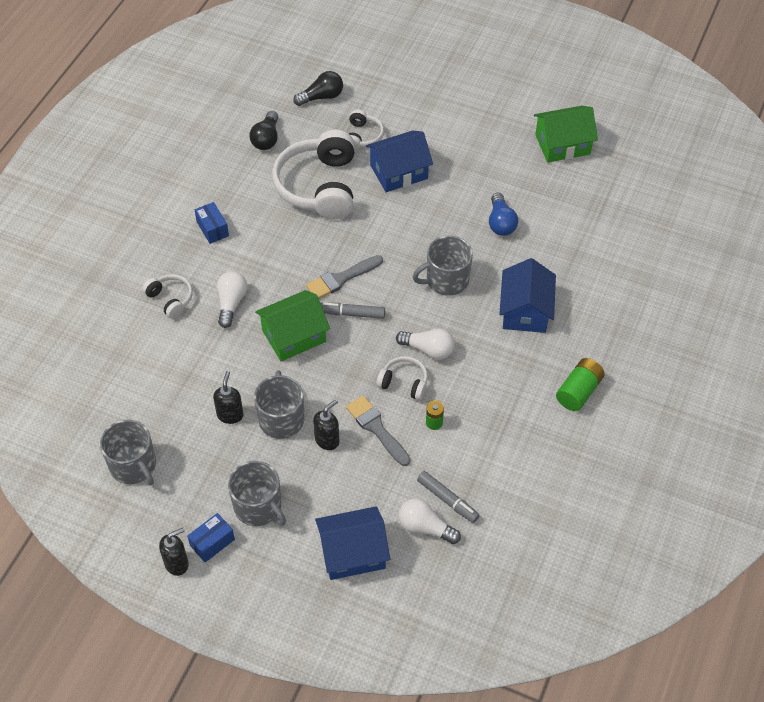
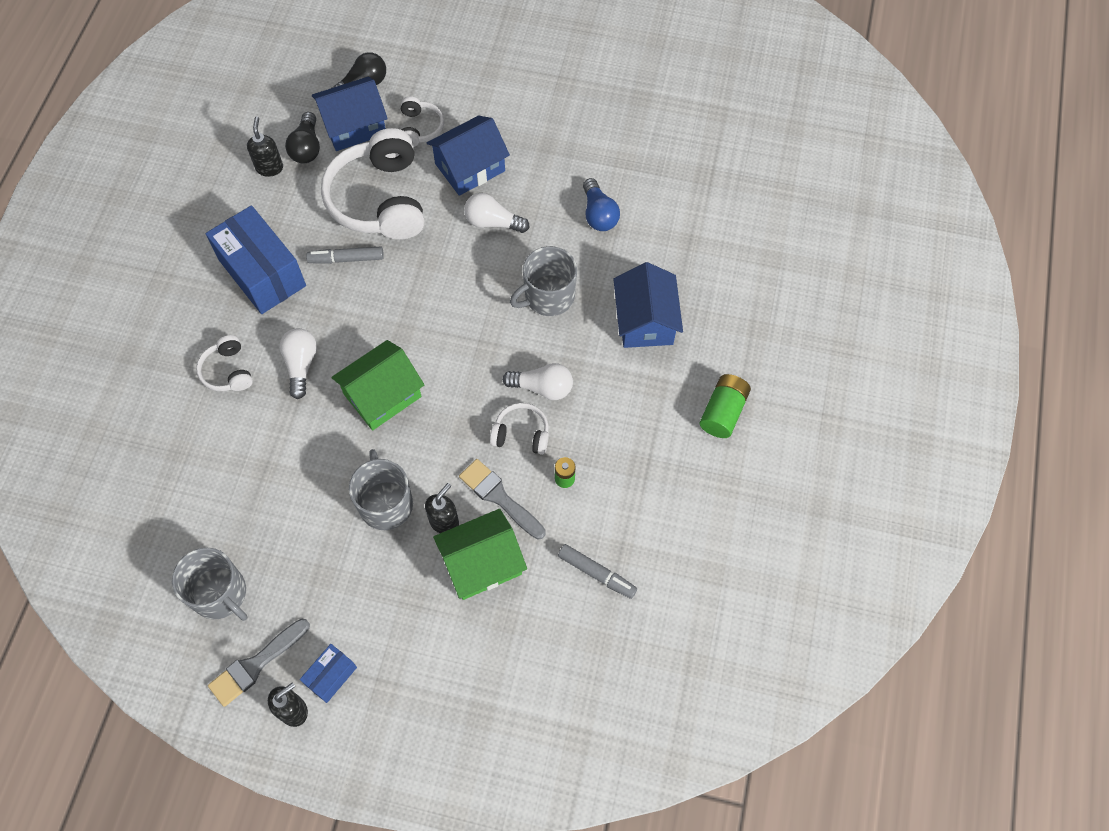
camera: 10 degrees left, 10 degrees up
(170, 299) = (227, 371): white headphones -> white headphones turned 150 degrees counterclockwise
(212, 229) = (262, 273): blue box -> blue box, size x2.09
(230, 415) = (324, 508): black soap dispenser -> black soap dispenser (269, 168)
(258, 507) = (378, 621): grey mug -> none
(341, 278) = (426, 313): grey brush -> grey brush (256, 664)
(352, 314) = (446, 356): grey marker -> grey marker (346, 259)
(353, 552) = (498, 659): blue house -> blue house (354, 126)
(425, 527) = (577, 613): white light bulb -> white light bulb (493, 222)
(562, 145) = (652, 105): green house -> green house (482, 563)

